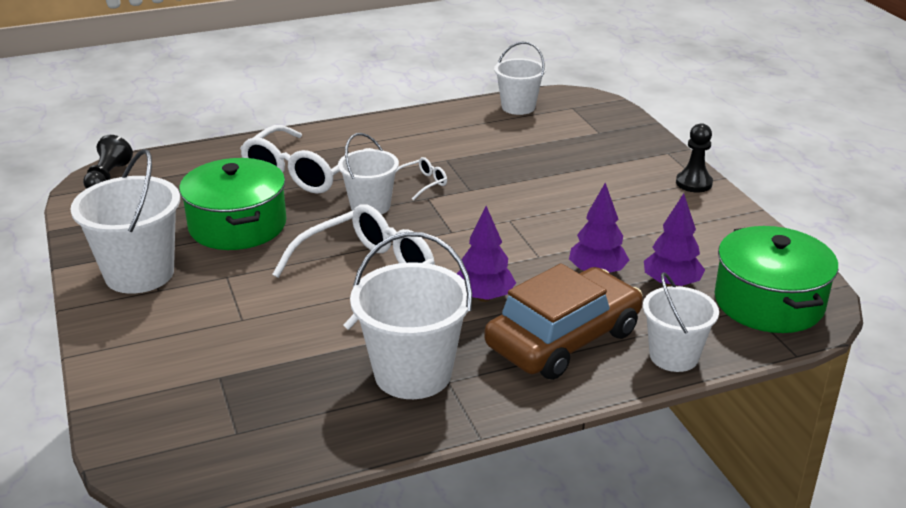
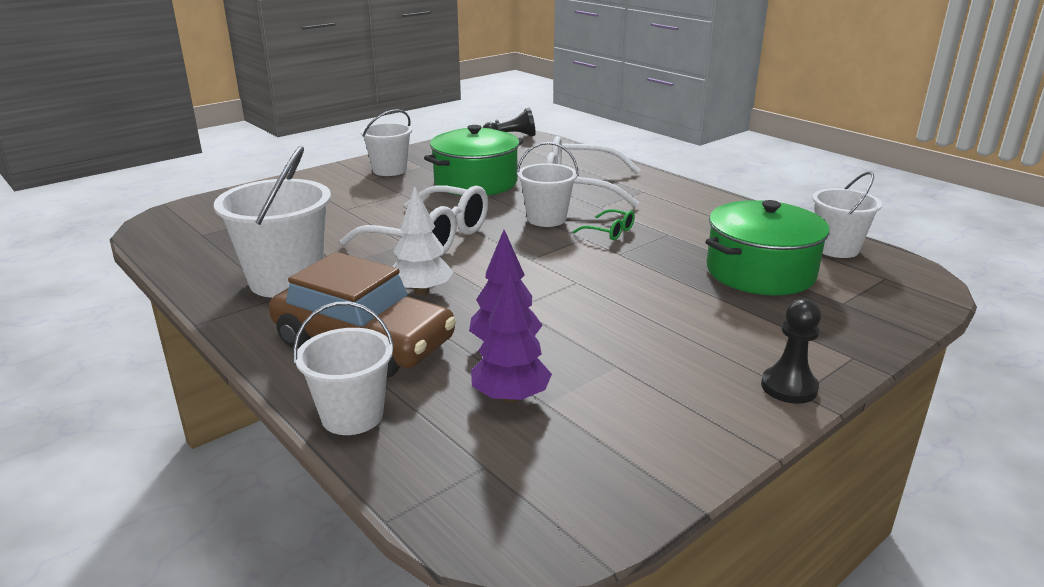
camera: 70 degrees right, 5 degrees down
(139, 274) = (389, 170): white bucket -> white bucket, size x0.64
(422, 183) = (609, 231): white glasses -> green glasses
(484, 297) = (421, 291): purple tree -> white tree
(768, 302) = (510, 484): green pot -> green pot (760, 272)

